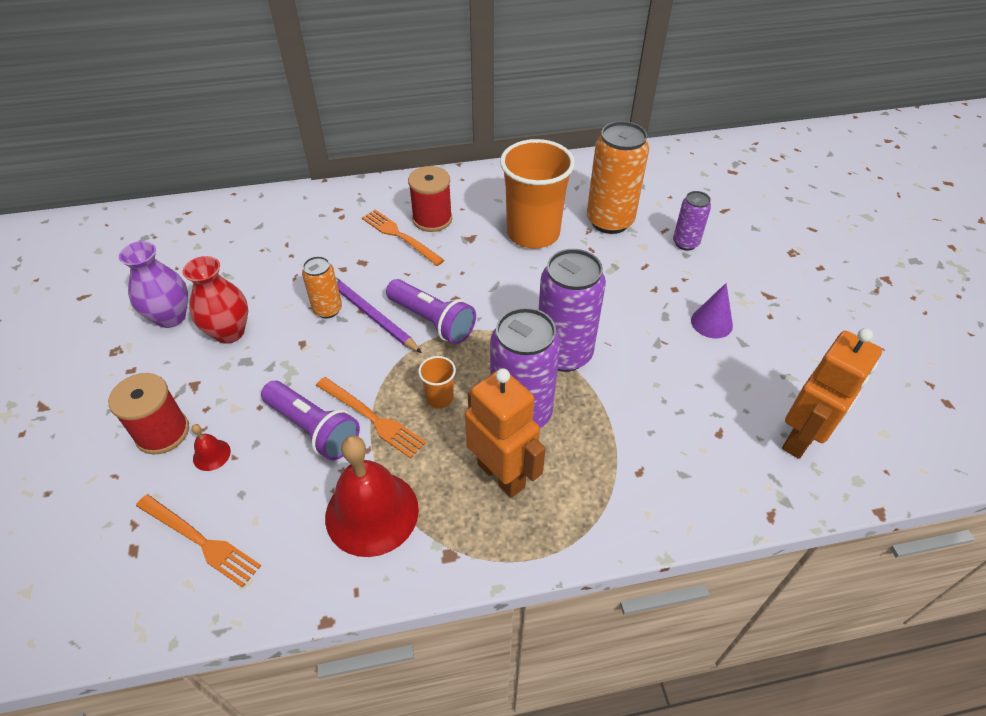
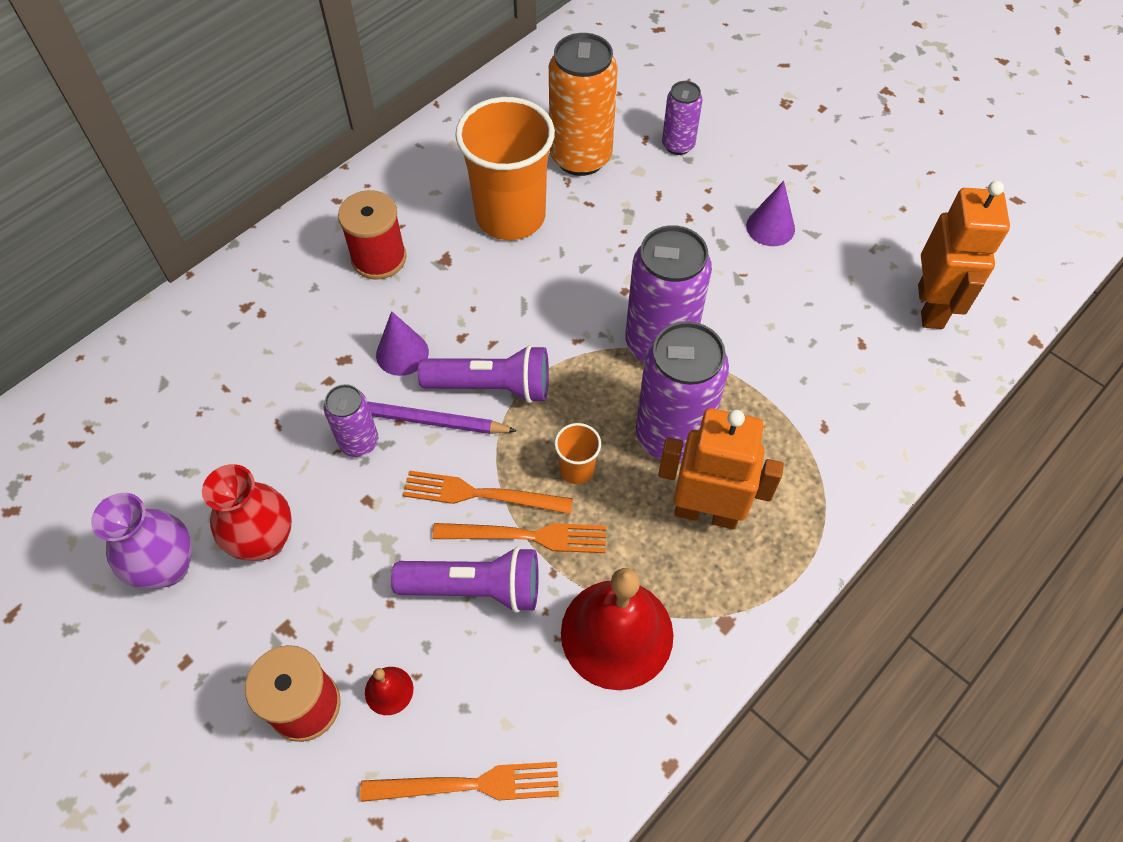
camera: 35 degrees left, 10 degrees up
(328, 310) = (359, 442): orange can -> purple can
(397, 275) = (402, 353): none -> purple cone
(400, 236) = (359, 301): orange fork -> orange fork (481, 494)

